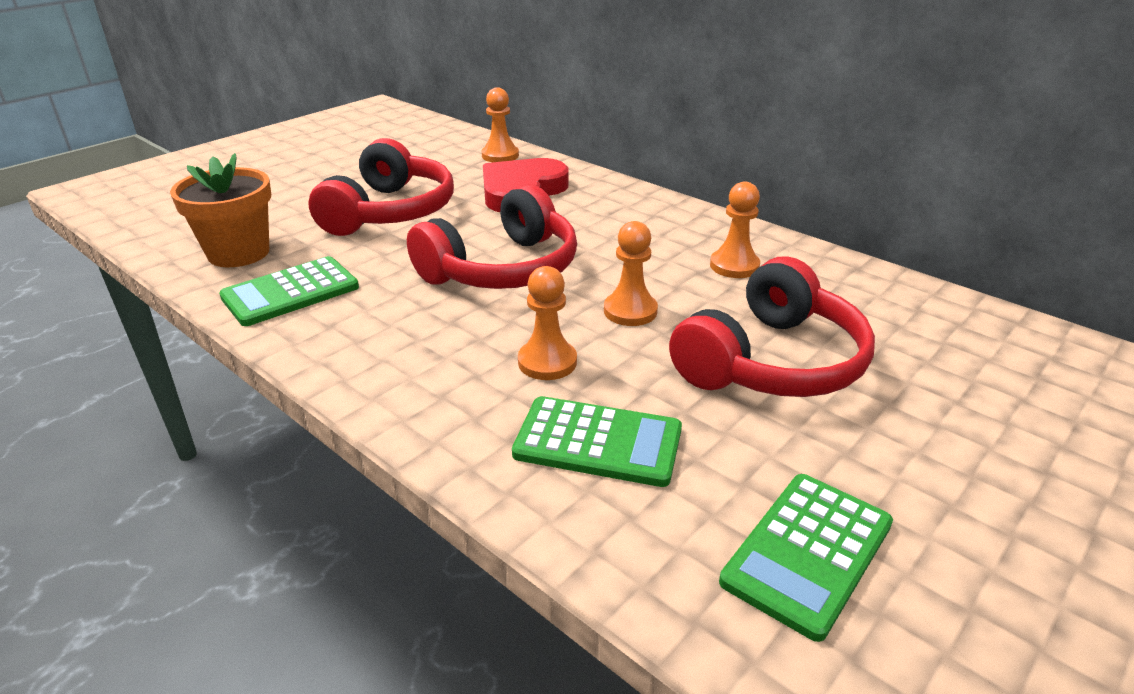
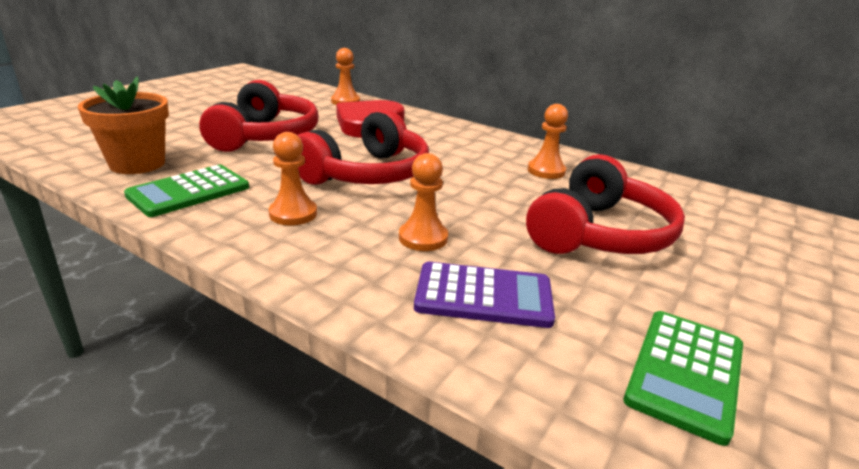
camera: 10 degrees left, 5 degrees down
(598, 442) = (483, 296): green calculator -> purple calculator
(630, 311) = (478, 201): orange pawn -> orange pawn (293, 214)

